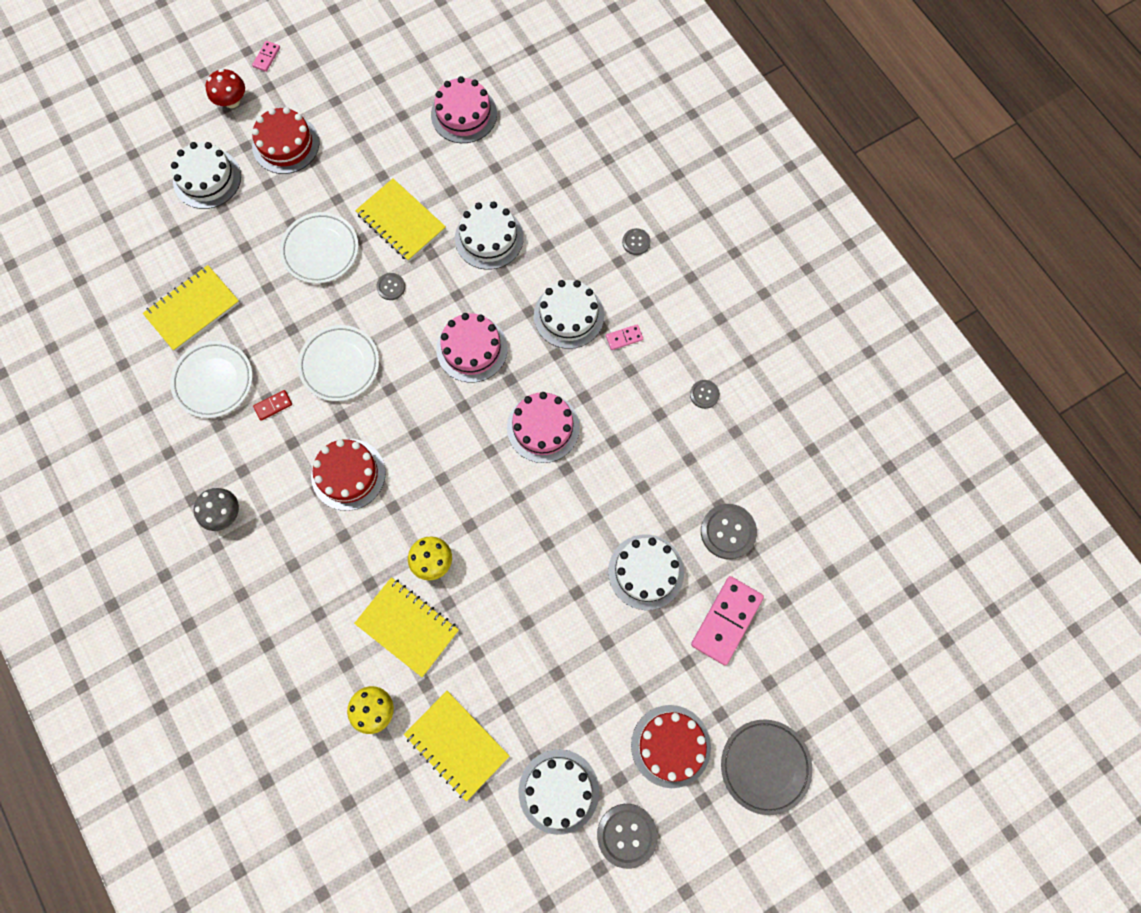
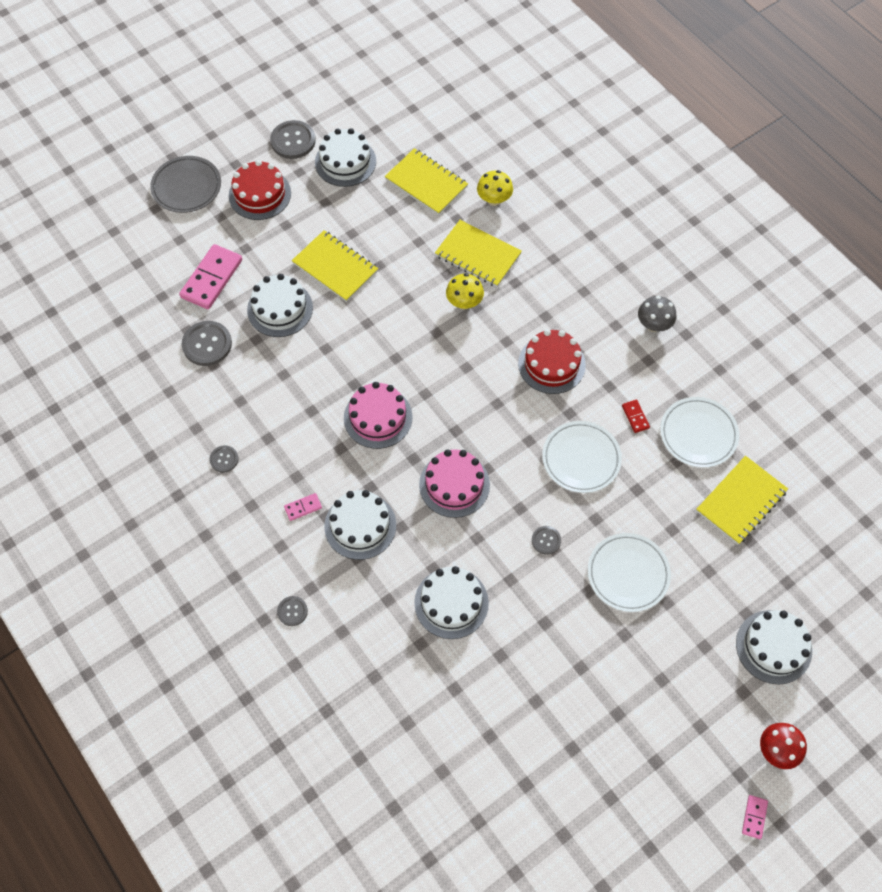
camera: 175 degrees right, 10 degrees down
(273, 405) = (635, 417): red domino -> red domino turned 75 degrees counterclockwise
(286, 144) = (698, 698): red cake -> none
(401, 221) = (549, 613): yellow notebook -> yellow notebook (335, 267)
(464, 114) = (499, 756): pink cake -> none

